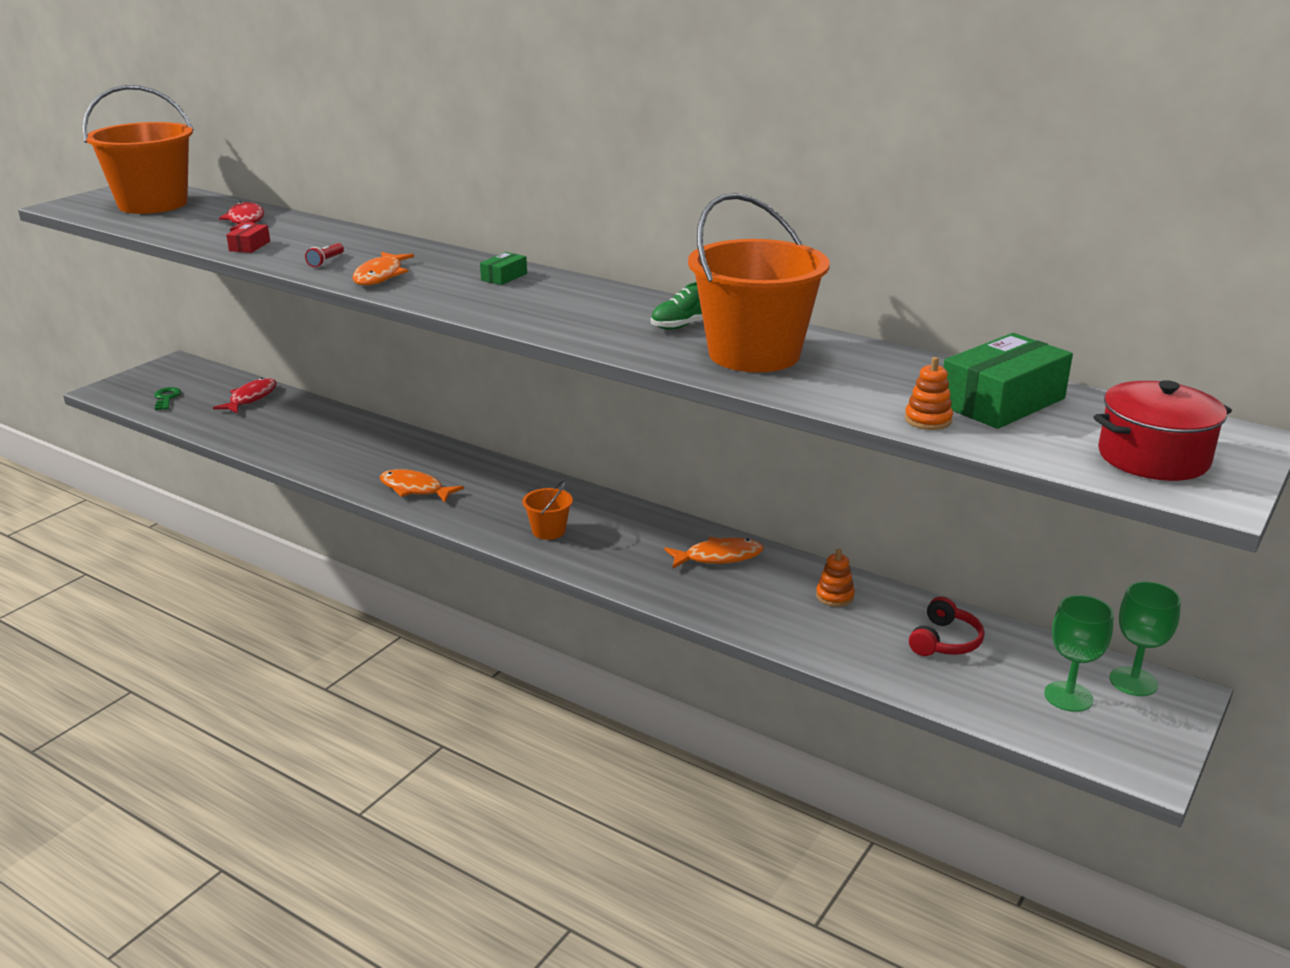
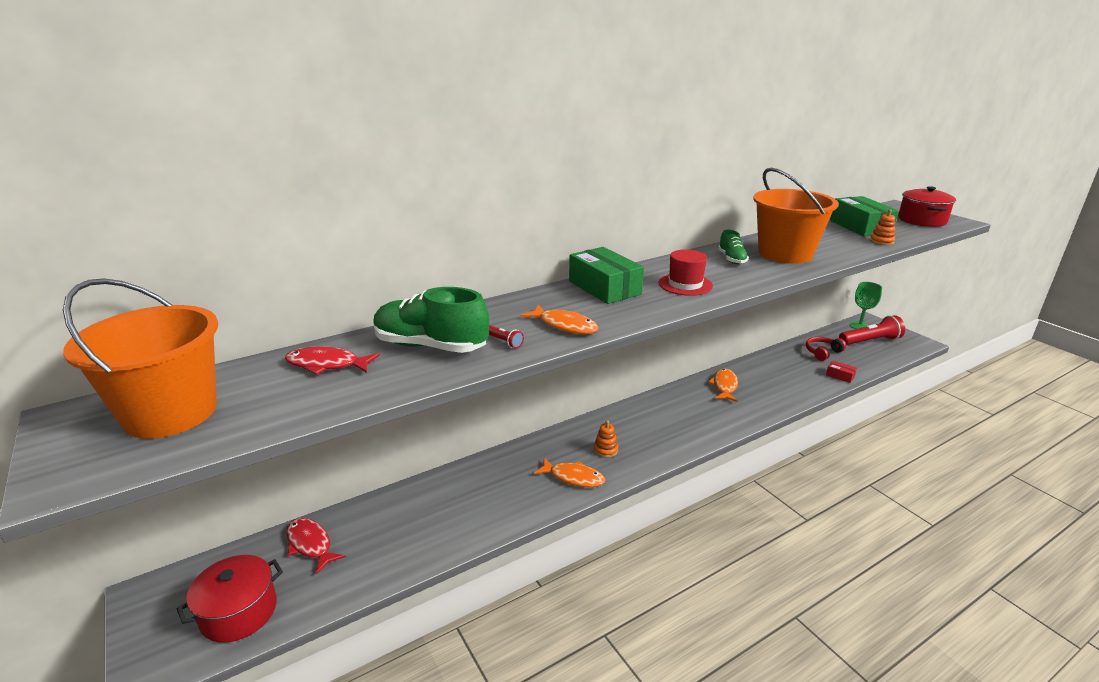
camera: 65 degrees left, 0 degrees up
(166, 398) = (239, 612): green key -> red pot
(249, 246) = (417, 370): red box -> red box (840, 376)
(299, 241) = (430, 346): none -> green shoe
(415, 489) = (573, 477): orange fish -> orange fish turned 120 degrees counterclockwise
(504, 277) = (604, 288): green box -> green box, size x2.13
(548, 531) = (667, 434): orange bucket -> none
(554, 310) = (685, 284): none -> red hat
(834, 596) = (776, 366): orange stacking toy -> orange stacking toy (605, 450)
(944, 641) = (823, 352): red headphones -> red headphones turned 90 degrees counterclockwise
(1068, 696) = (870, 341): green goblet -> red flashlight

